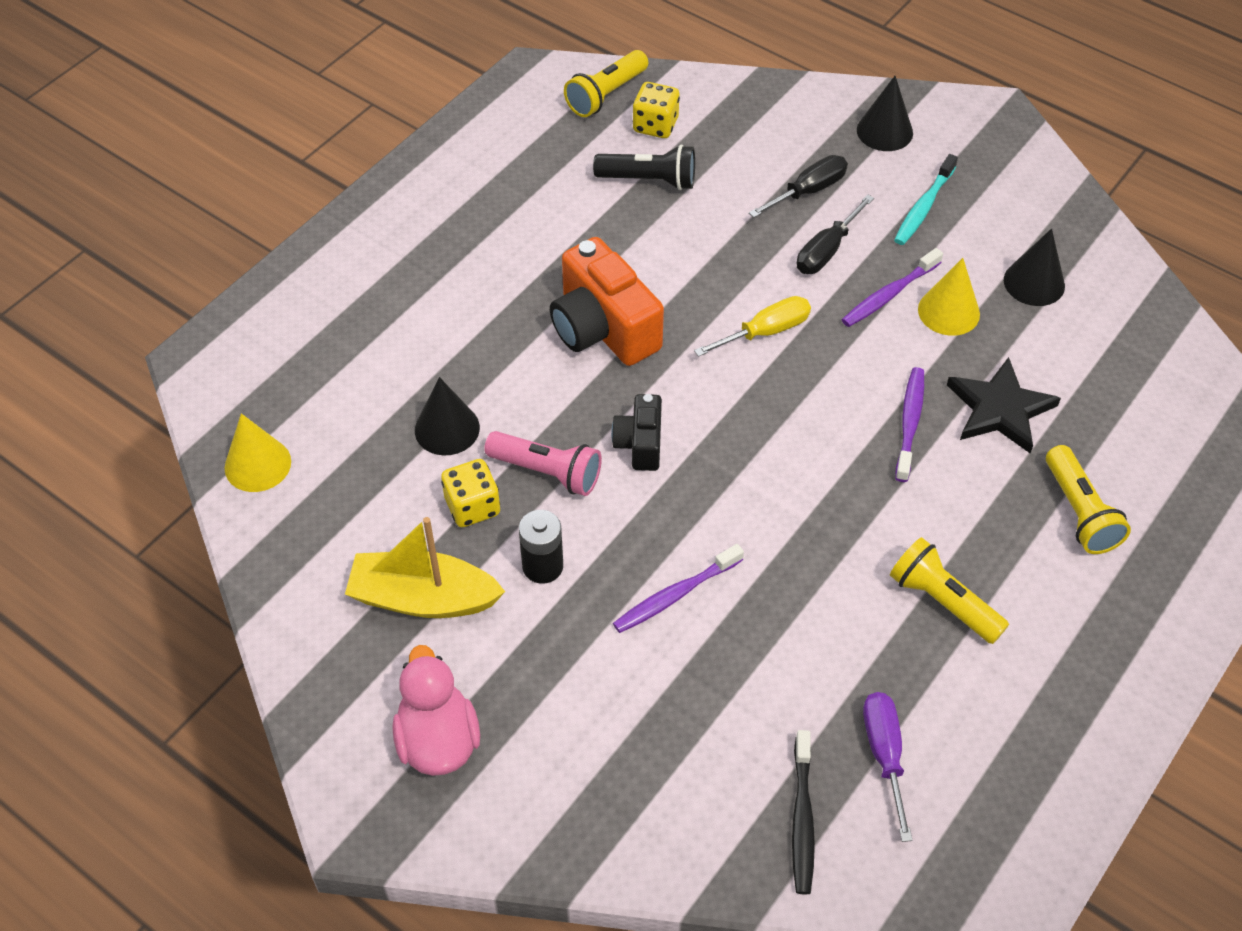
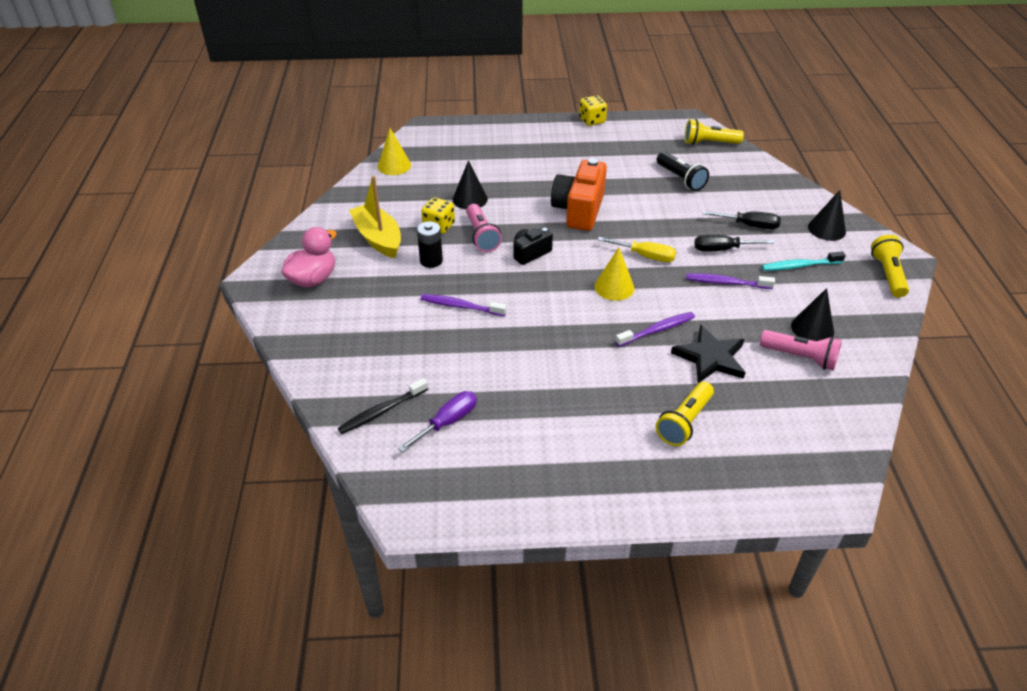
camera: 50 degrees right, 10 degrees down
(655, 125) = (714, 164): yellow dice -> yellow dice (592, 121)
(942, 601) = (562, 397): yellow flashlight -> yellow flashlight (887, 274)
(948, 311) = (746, 308): yellow cone -> yellow cone (614, 287)
(1069, 330) = (800, 357): none -> pink flashlight

